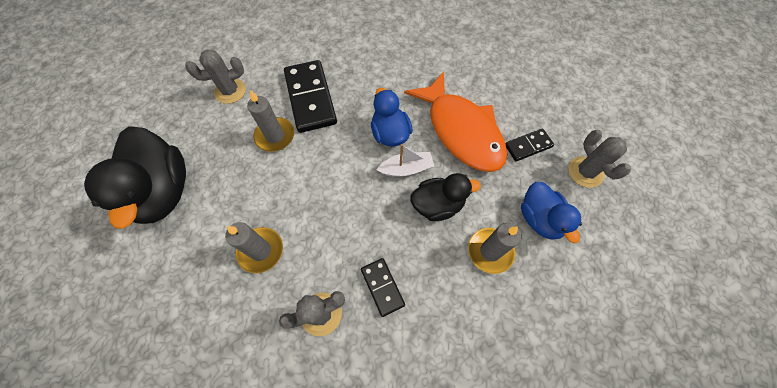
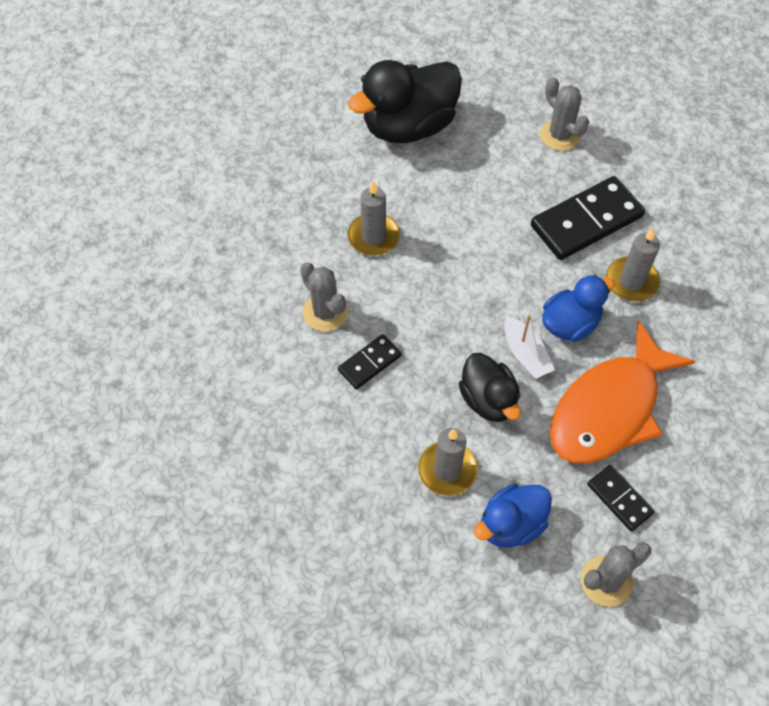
camera: 75 degrees right, 5 degrees down
(275, 136) = (516, 202): grey candle -> grey candle (631, 281)

